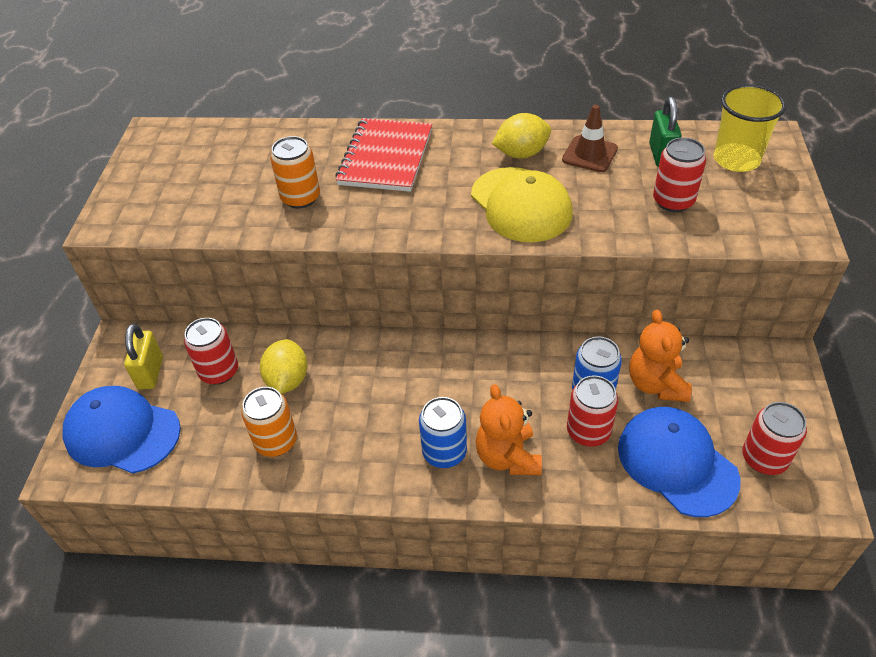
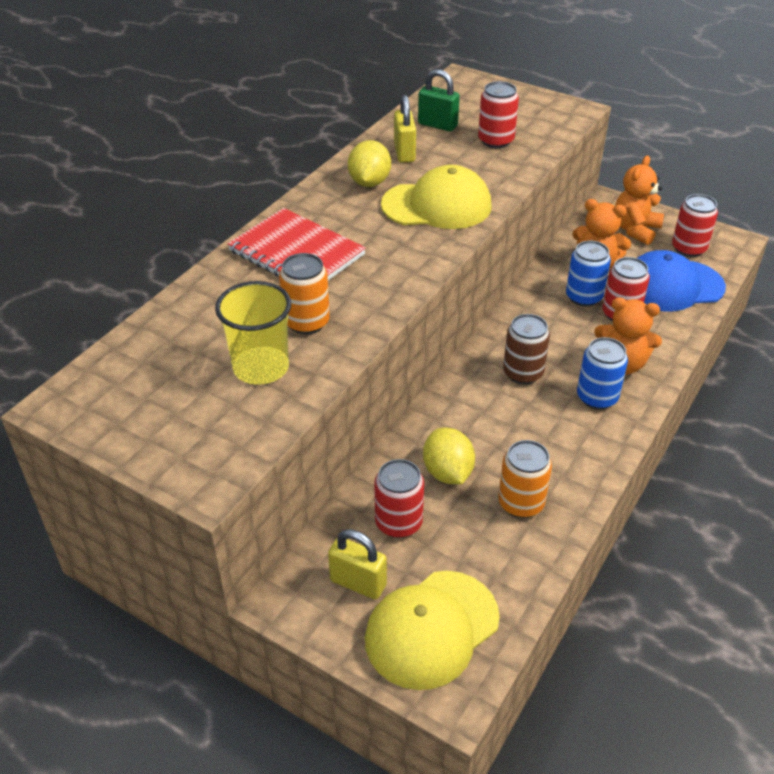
camera: 65 degrees left, 5 degrees down
(122, 432) = (431, 629): blue cap -> yellow cap
(287, 380) = (447, 472): yellow lemon -> yellow lemon turned 45 degrees clockwise
(442, 385) = (523, 373): none -> brown can
(589, 154) = (404, 153): brown traffic cone -> yellow padlock
(736, 159) = (473, 100): yellow cup -> yellow cup (261, 368)
(753, 398) = (635, 230): none -> orange teddy bear

